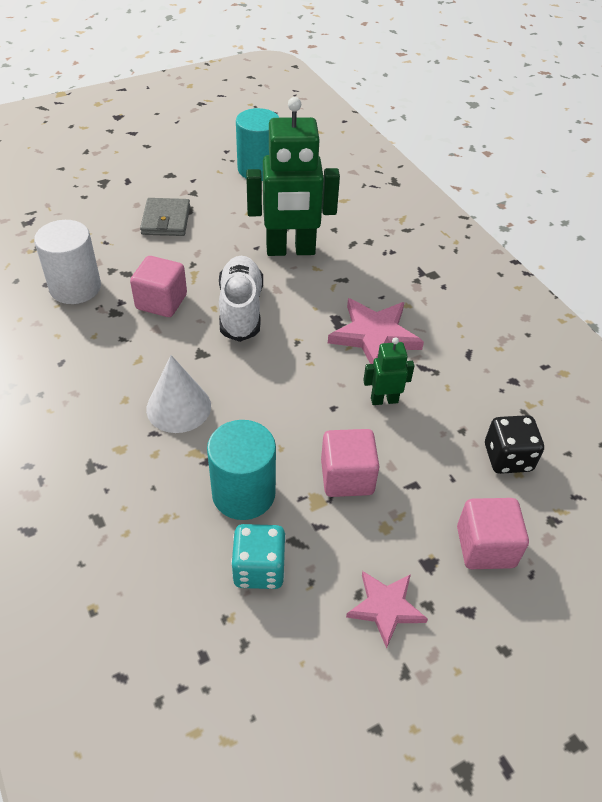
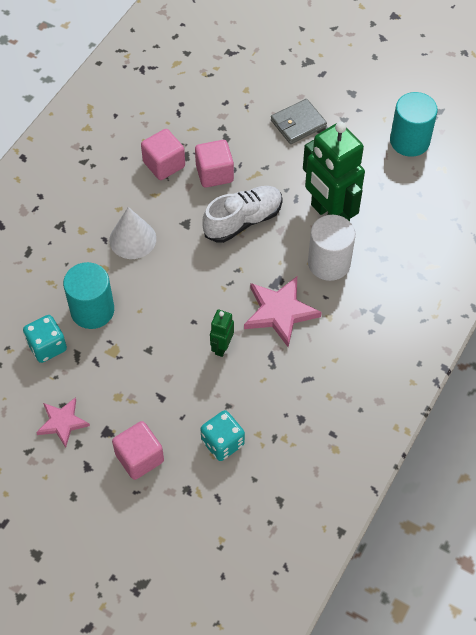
camera: 60 degrees right, 10 degrees up
(75, 287) = (190, 120): white cylinder -> white cylinder (329, 263)
(347, 477) = (141, 357): pink cube -> pink cube (164, 164)
(384, 400) = (222, 347): green robot -> green robot turned 120 degrees counterclockwise
(508, 458) = (222, 443): black dice -> turquoise dice

